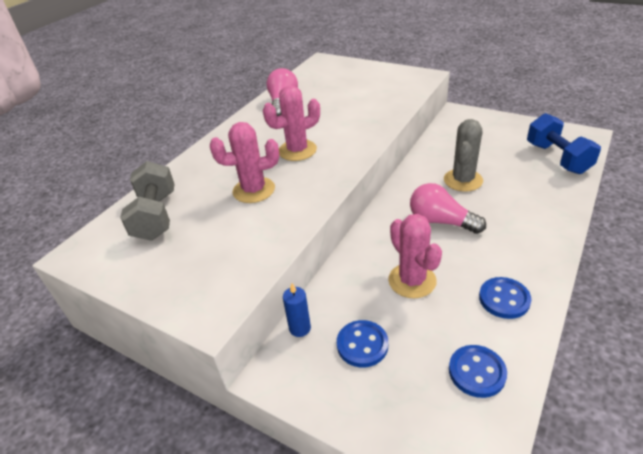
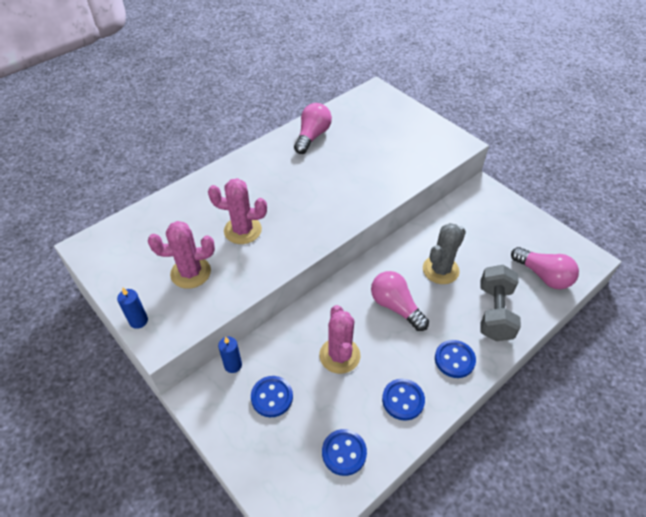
camera: 15 degrees right, 10 degrees up
(156, 216) = (157, 230): grey dumbbell -> grey dumbbell (495, 312)
(174, 305) = (138, 321): none -> blue candle
(297, 150) = (298, 198): pink cactus -> pink cactus (190, 273)
(528, 247) = (454, 359): none -> blue button
(557, 158) = (543, 276): blue dumbbell -> pink light bulb

